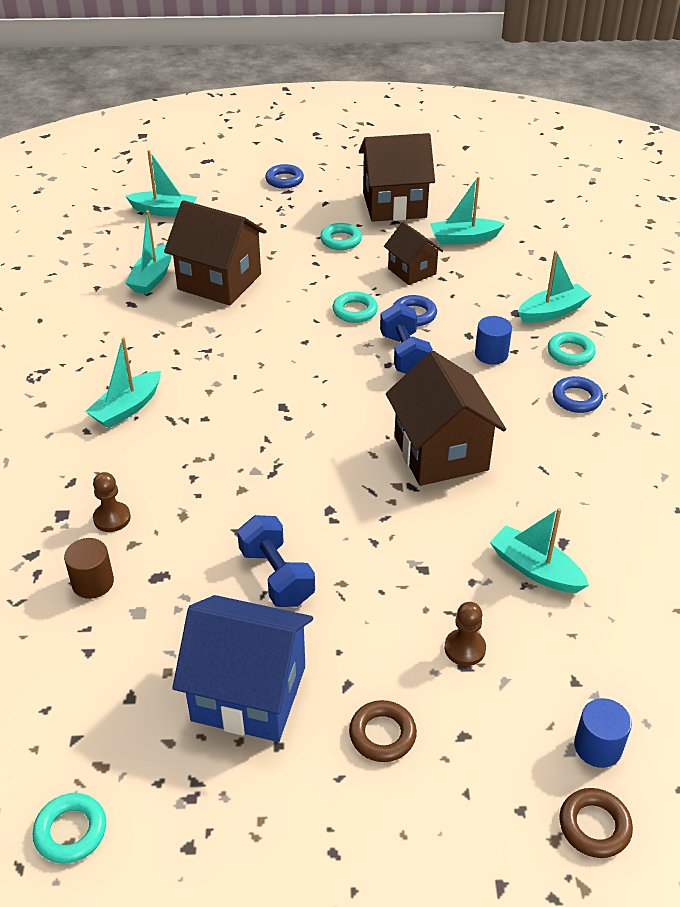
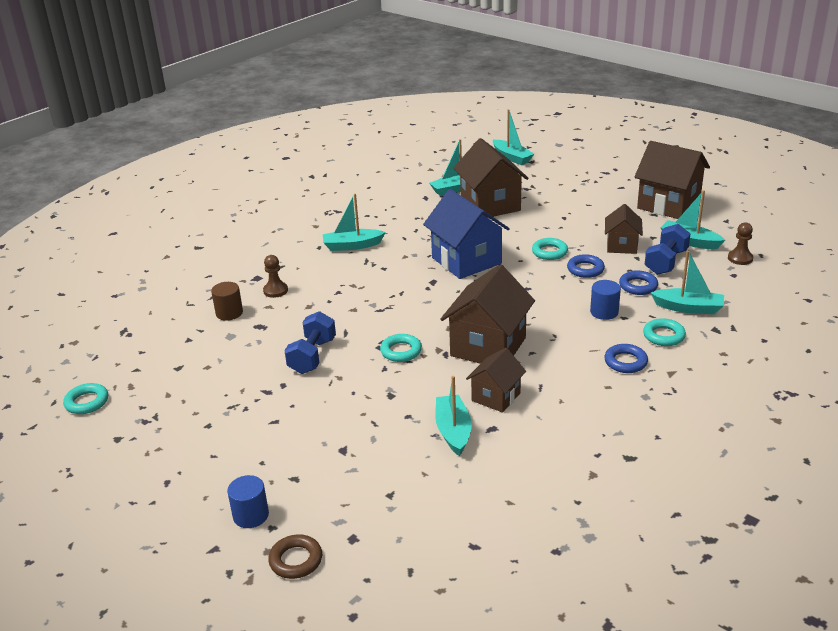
camera: 45 degrees right, 10 degrees down
(249, 693) = (227, 397): blue house -> blue house (466, 261)
(284, 180) = (613, 165): blue ring -> blue ring (638, 286)
(341, 240) = (599, 211): turquoise ring -> turquoise ring (401, 351)
(382, 734) = (258, 452): brown ring -> none
(404, 355) = (545, 288): blue dumbbell -> blue dumbbell (666, 262)
(465, 648) = (355, 442): brown pawn -> brown pawn (740, 258)
(521, 505) = (496, 397): none -> brown house
(597, 747) = (354, 530): blue cylinder -> blue cylinder (251, 515)

